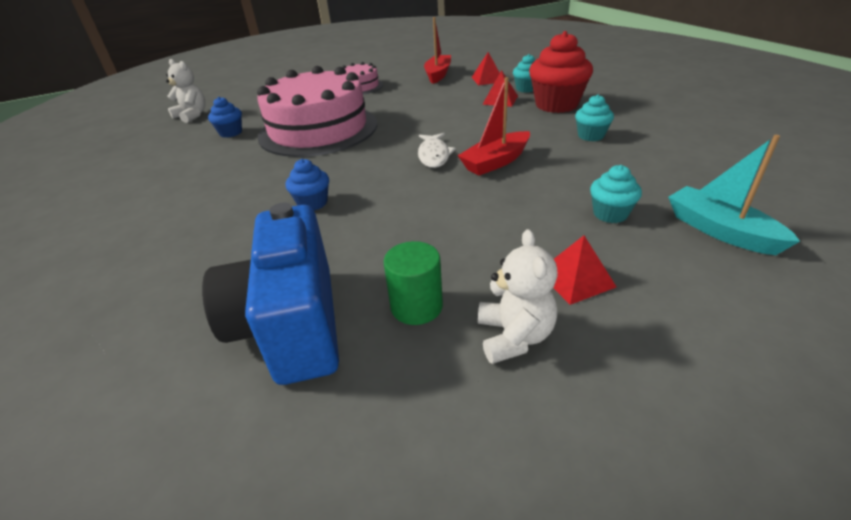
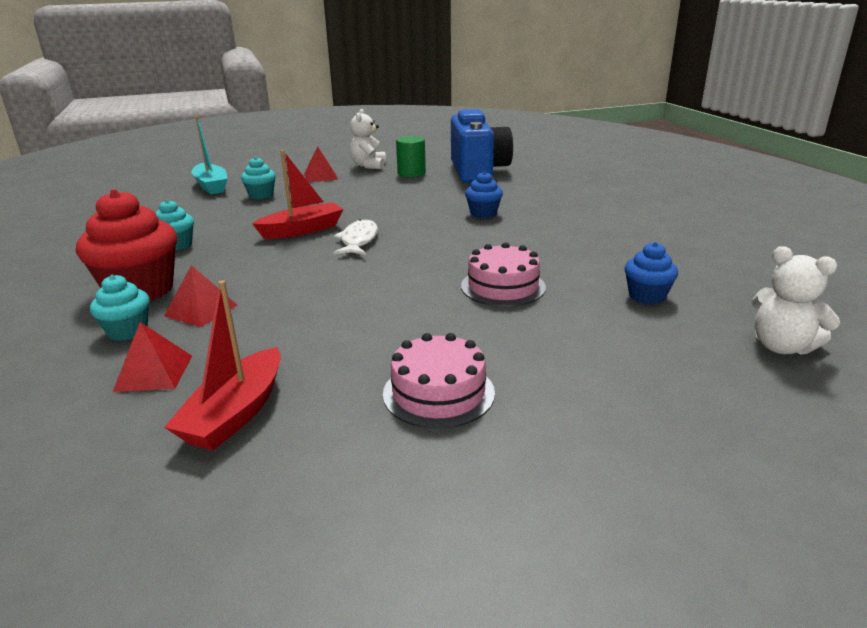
camera: 175 degrees left, 10 degrees down
(318, 130) = (503, 286): pink cake -> pink cake, size x0.47

